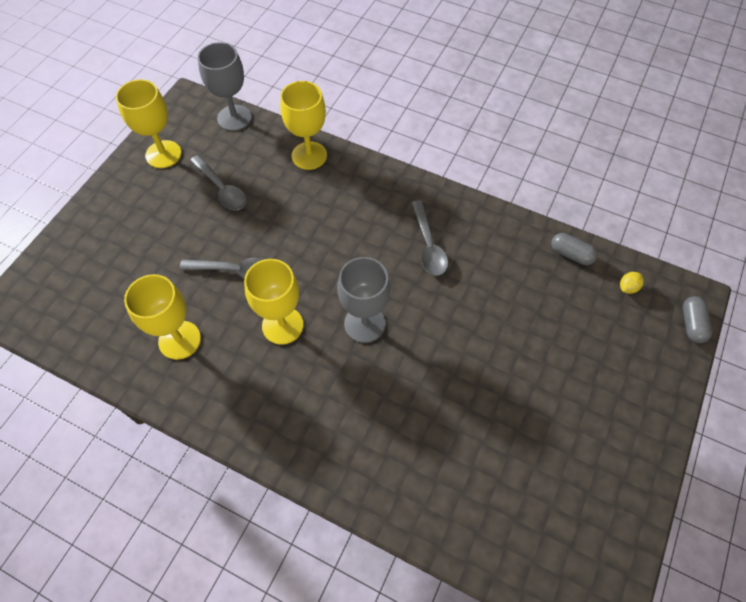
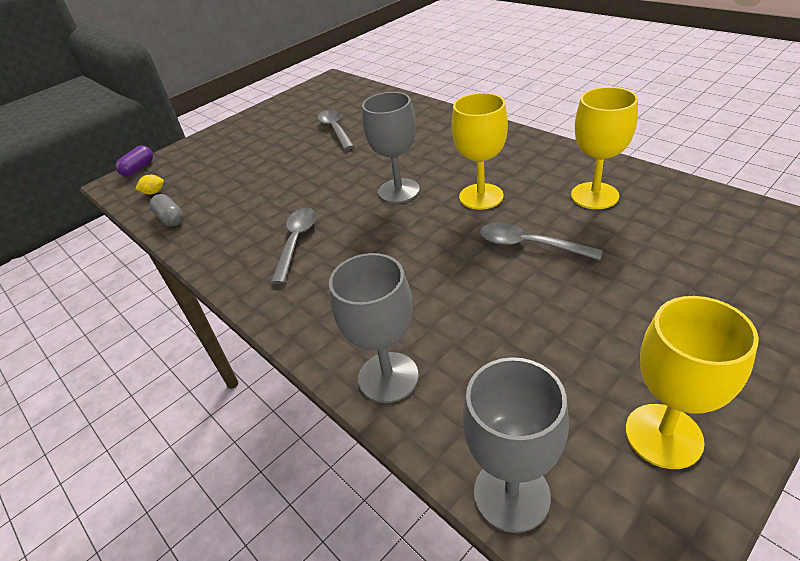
camera: 155 degrees left, 20 degrees down
(222, 189) = (543, 347): grey spoon -> grey spoon (335, 130)
(309, 156) = (388, 377): yellow goblet -> grey goblet
(691, 324) = (138, 169): grey capsule -> purple capsule

